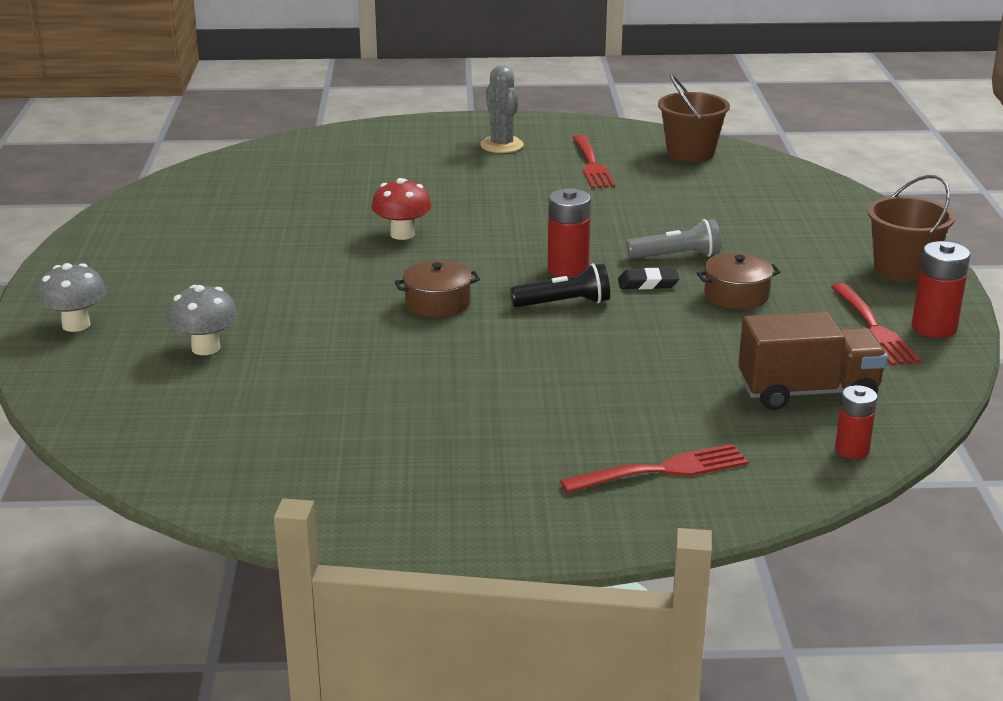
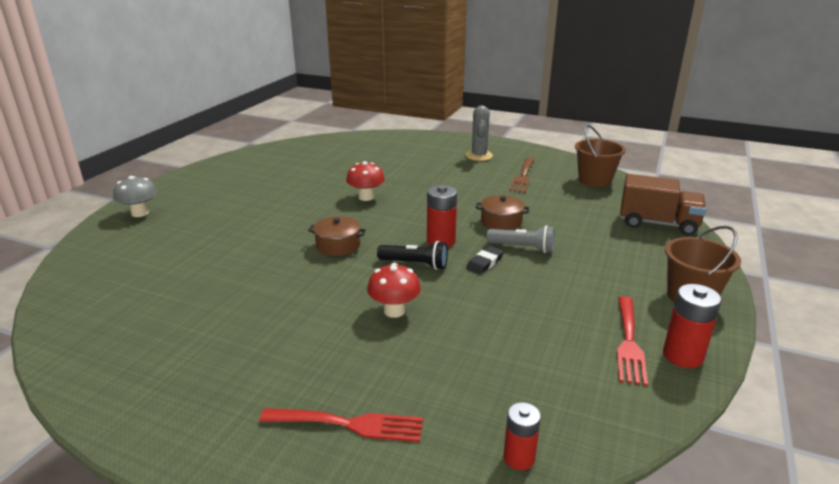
camera: 25 degrees right, 0 degrees up
(206, 348) = (182, 243): grey mushroom -> none
(591, 165) = (523, 176): red fork -> brown fork
(594, 358) = (394, 311): none -> red mushroom
(648, 283) = (485, 263): black eraser -> black eraser turned 75 degrees counterclockwise
(736, 295) = (540, 287): brown pot -> brown pot (501, 222)
(807, 392) = (527, 386): brown truck -> brown truck (657, 224)

